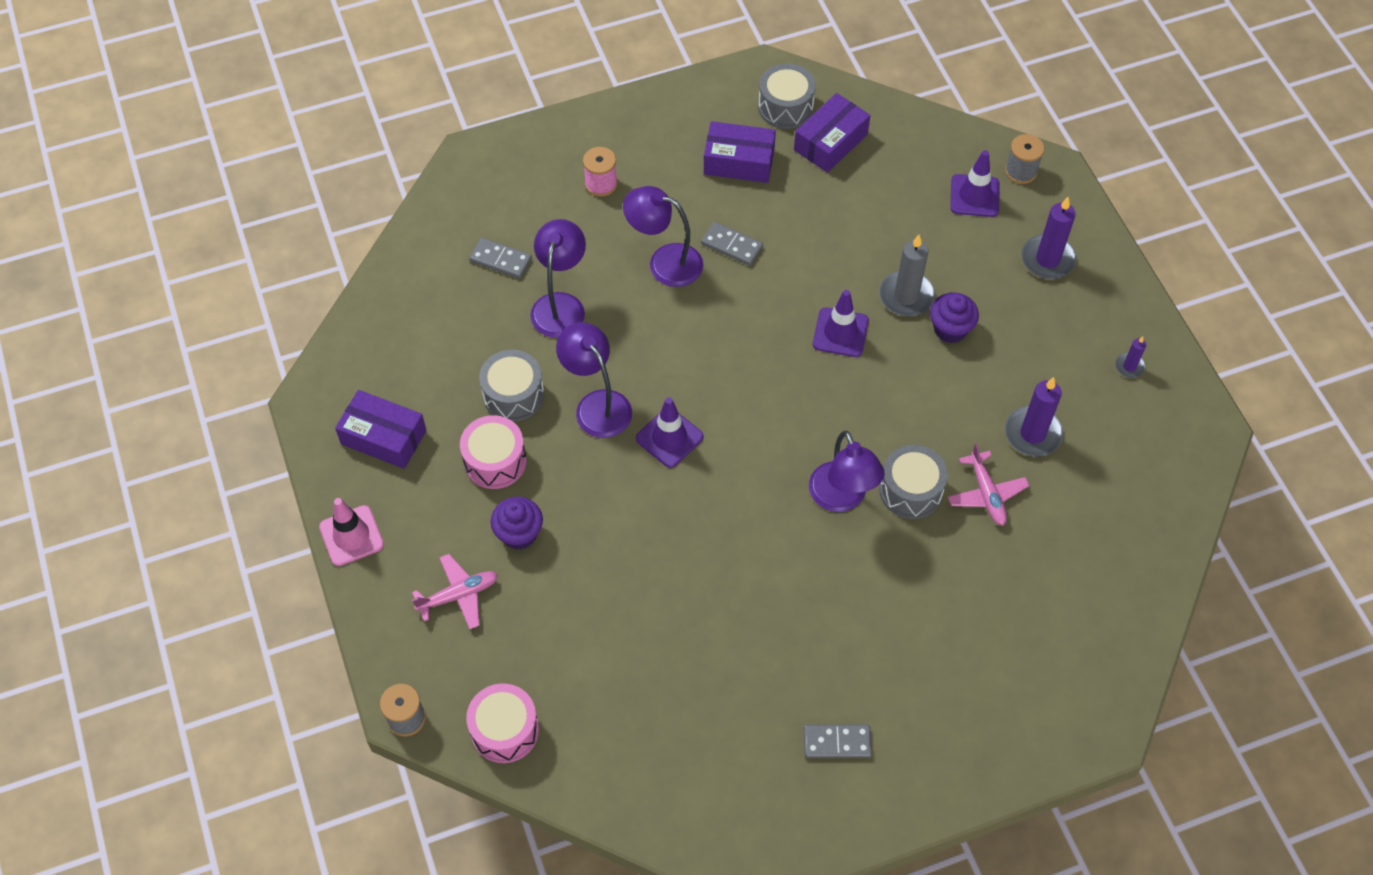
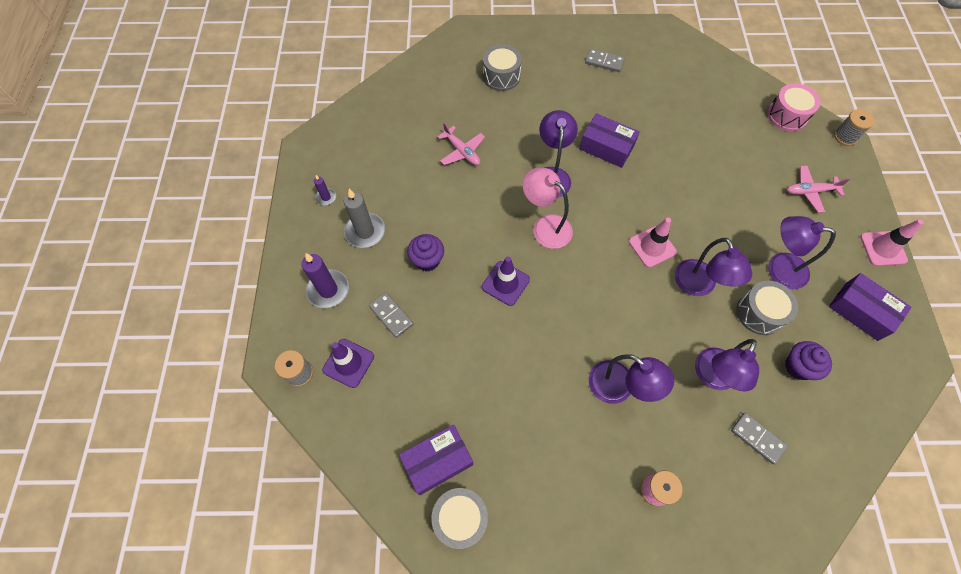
camera: 160 degrees left, 5 degrees up
(495, 461) = (778, 268): pink drum -> purple lamp
(519, 534) = (766, 216): purple cupcake -> purple cupcake (798, 367)
(669, 437) = (652, 247): purple traffic cone -> pink traffic cone
(732, 245) = (560, 385): grey domino -> grey domino (391, 315)
(739, 161) = (525, 469): purple box -> purple box (606, 147)
(820, 420) = (545, 226): none -> pink lamp
(906, 296) = (445, 296): grey candle -> grey candle (365, 232)
(911, 490) = (507, 167): grey drum -> grey drum (501, 76)
(986, 494) = (462, 151): pink plane -> pink plane turned 135 degrees clockwise
(1032, 433) = (413, 176): purple candle -> none

